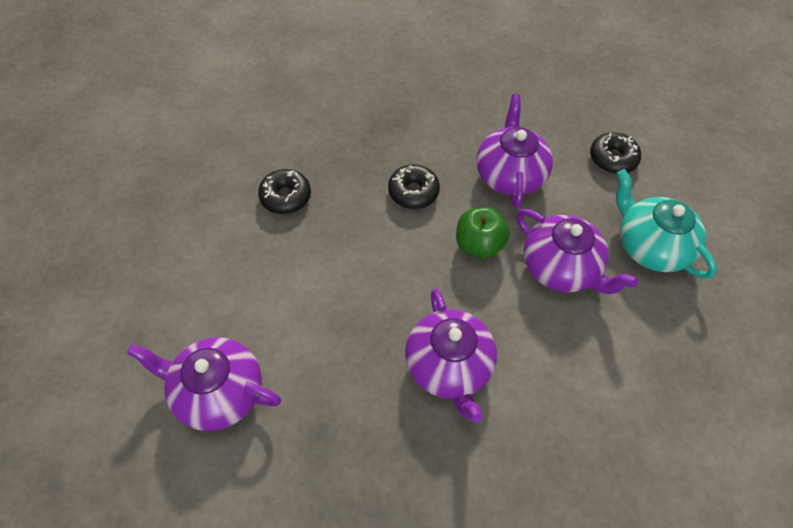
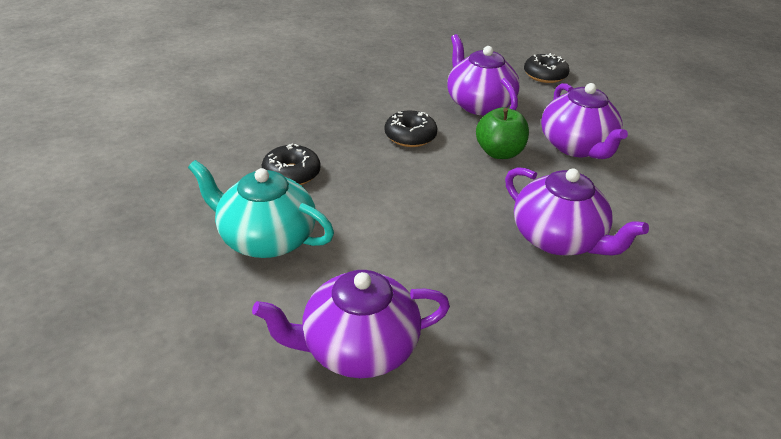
camera: 30 degrees left, 20 degrees down
(561, 268) = (576, 147): purple teapot -> purple teapot turned 60 degrees clockwise
(650, 246) = (624, 115): turquoise teapot -> turquoise teapot (266, 239)

